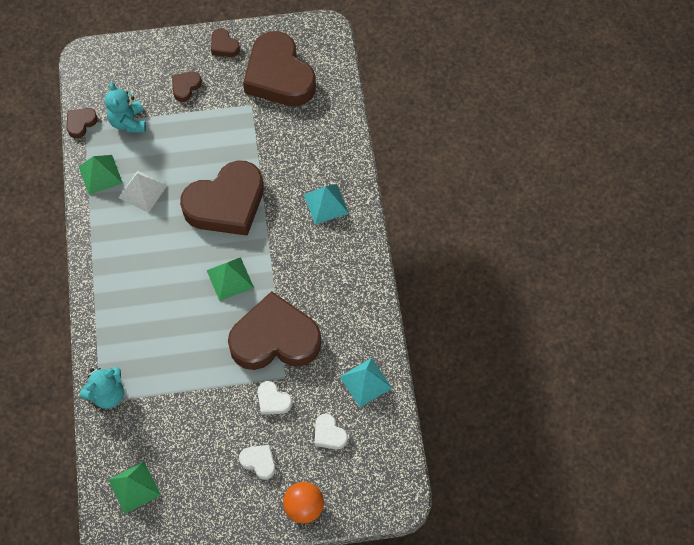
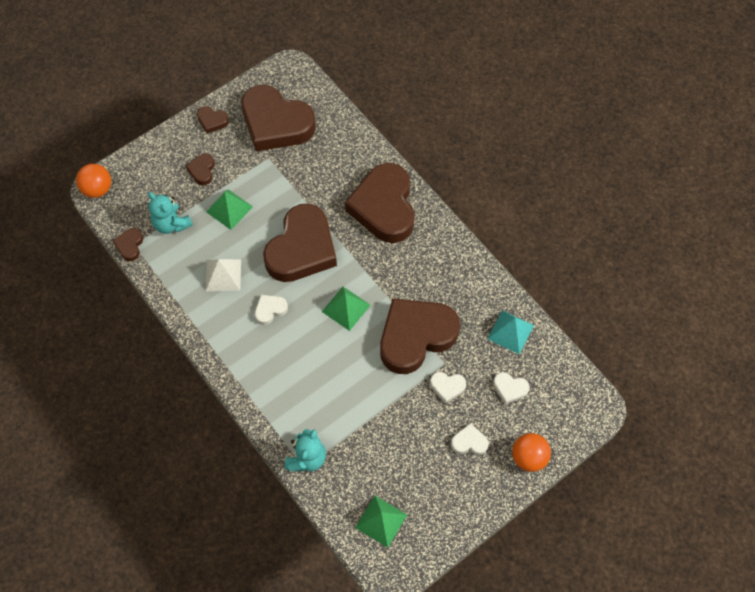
camera: 30 degrees left, 0 degrees up
(86, 59) = (97, 189): none -> orange ball
(100, 174) = (176, 280): green pyramid -> green pyramid (229, 209)
(162, 244) = (270, 310): none -> white heart
(326, 204) = (384, 207): turquoise pyramid -> brown heart

